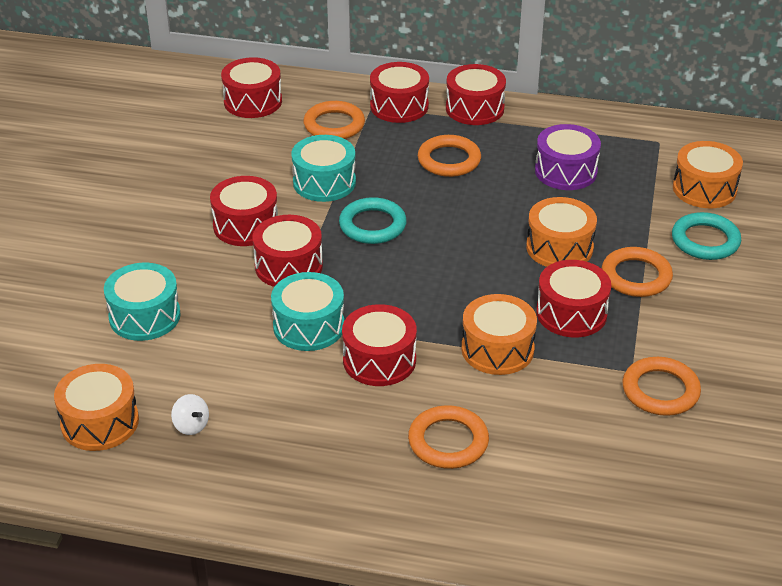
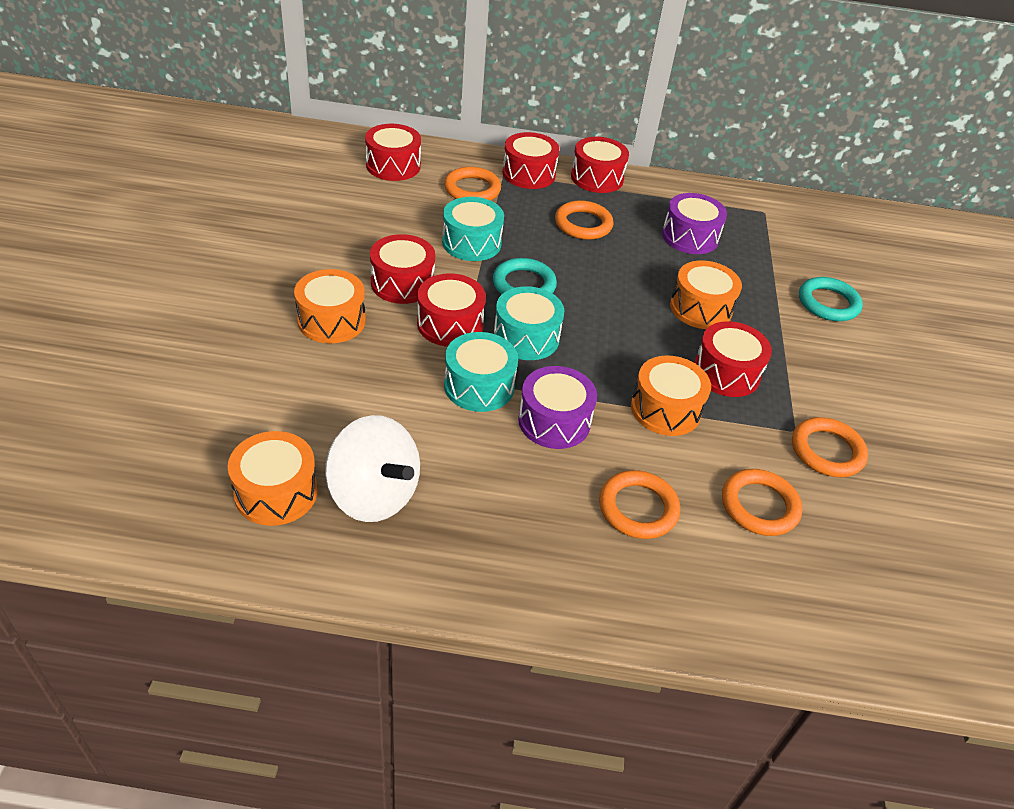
camera: 10 degrees left, 5 degrees up
(145, 316) = (312, 375): turquoise drum -> turquoise drum (526, 337)
(191, 426) = (374, 495): white spinning top -> white spinning top, size x2.45
(379, 360) = (554, 421): red drum -> purple drum
(636, 276) = (776, 336): orange ring -> orange ring (759, 506)
(704, 189) = (814, 255): orange drum -> orange drum (331, 320)

